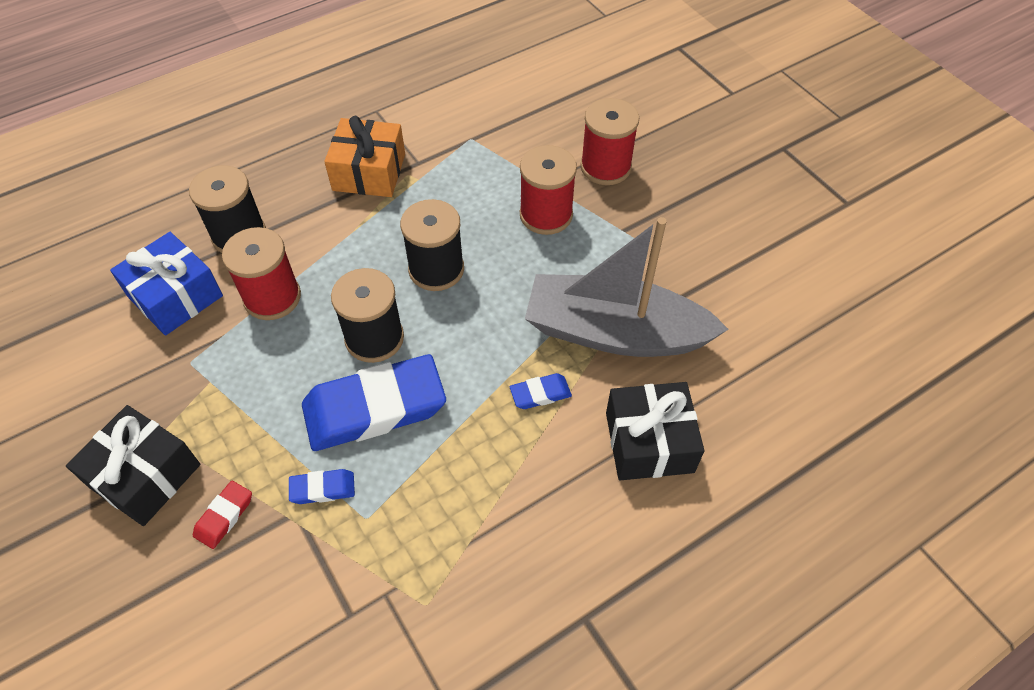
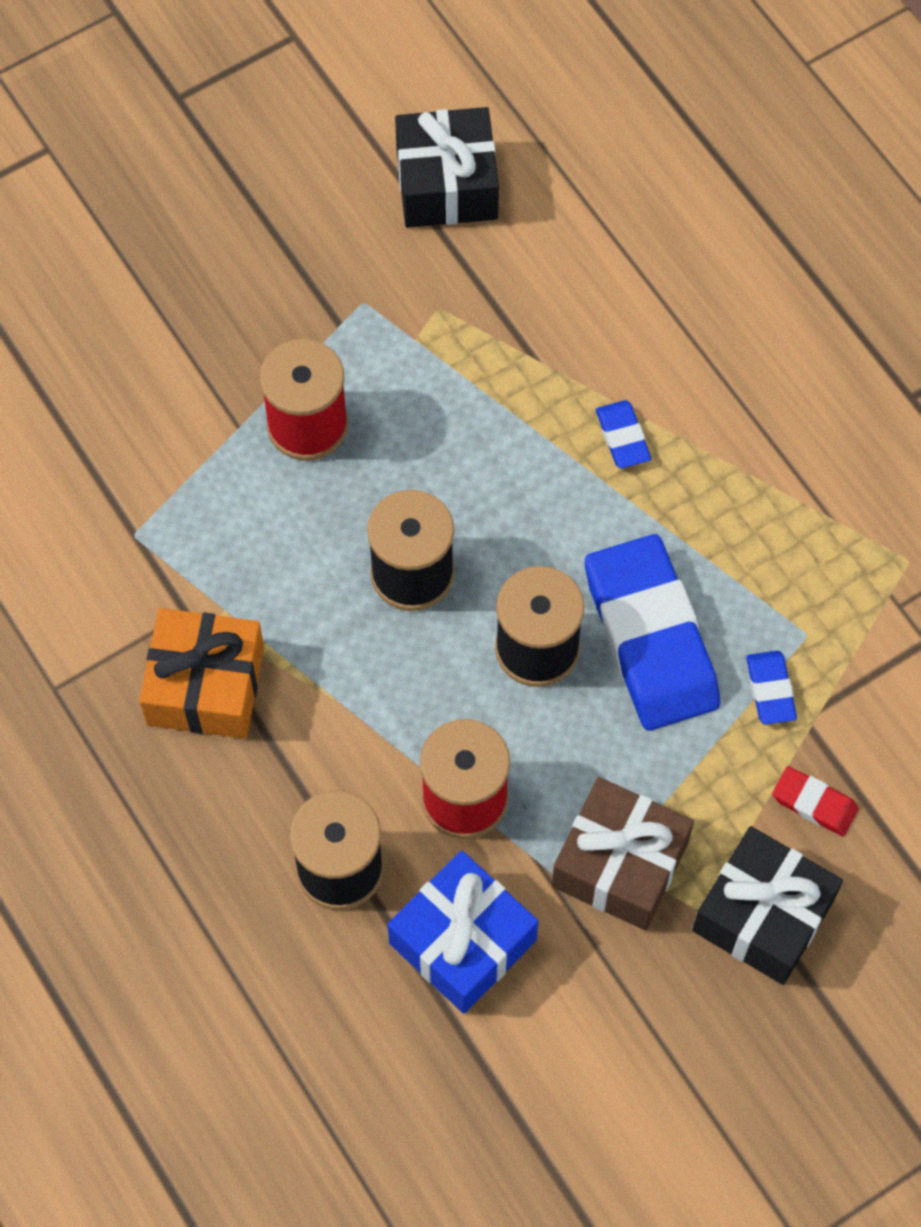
camera: 90 degrees left, 10 degrees up
(206, 385) = (620, 864): none -> brown gift
(605, 167) = (209, 340): red spool -> none
(615, 332) = (523, 345): grey boat -> none
(649, 442) = (689, 316): black gift -> black gift (446, 184)

